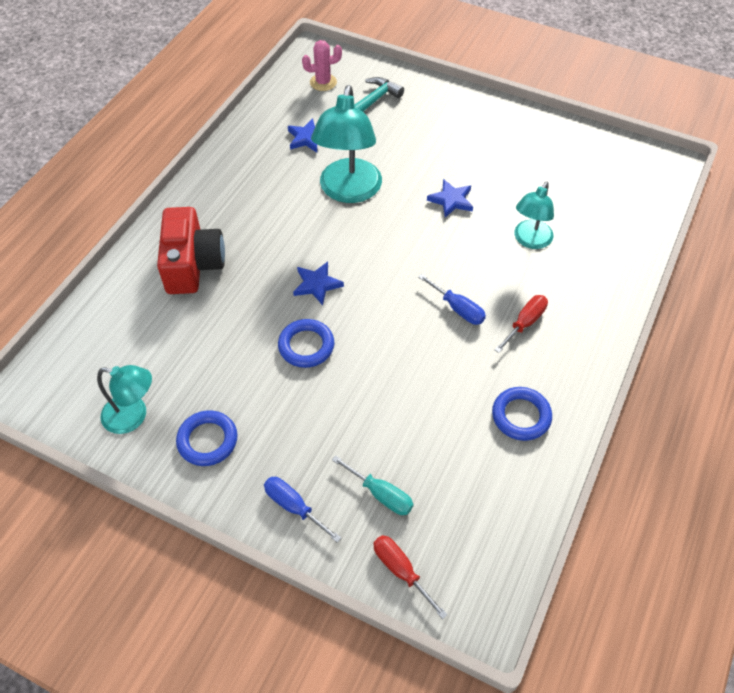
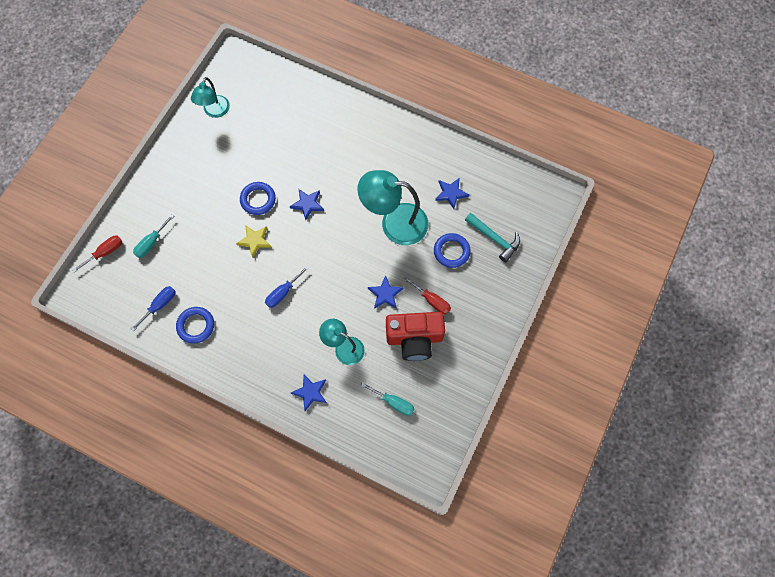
camera: 90 degrees right, 15 degrees up
(193, 265) = (327, 130): red camera -> red camera (414, 339)
(207, 440) = (195, 151): blue ring -> blue ring (451, 251)
(294, 506) = (149, 197): blue screwdriver -> blue screwdriver (160, 305)
(323, 82) = (517, 202): pink cactus -> none
(376, 347) = (254, 241): none -> yellow star
(525, 323) = (268, 336): red screwdriver -> red screwdriver (432, 301)
(593, 193) = (393, 402): none -> turquoise screwdriver
(597, 274) = (310, 392): none -> blue star

